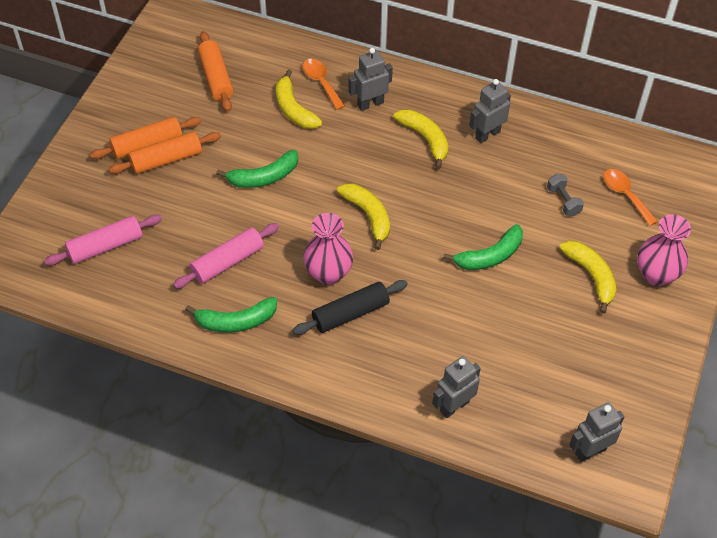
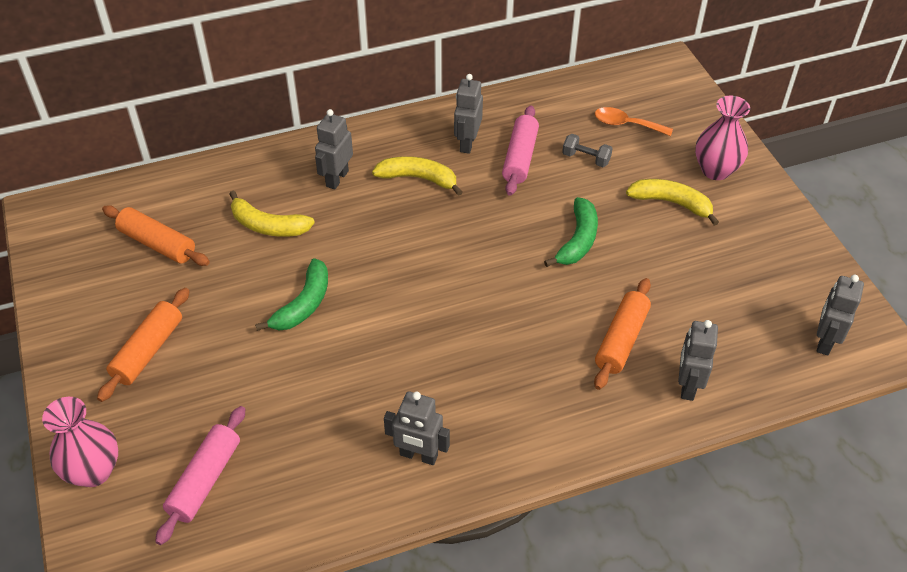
camera: 40 degrees left, 5 degrees down
(166, 159) = (184, 352): orange rolling pin -> orange rolling pin (621, 340)
(228, 262) = (351, 406): pink rolling pin -> pink rolling pin (520, 158)
(236, 321) = (418, 455): green banana -> grey robot
(321, 82) = (270, 187): orange spoon -> none
(328, 273) = (457, 349): pink vase -> pink vase (93, 471)
(350, 313) = (516, 371): black rolling pin -> none
(368, 216) = (439, 275): yellow banana -> none

